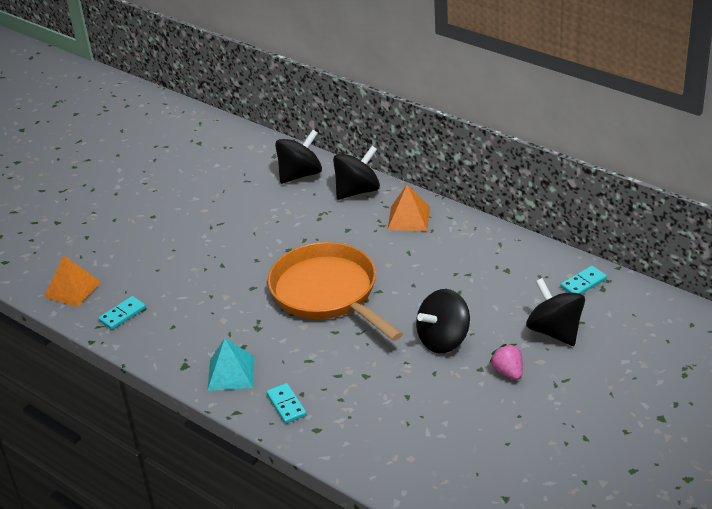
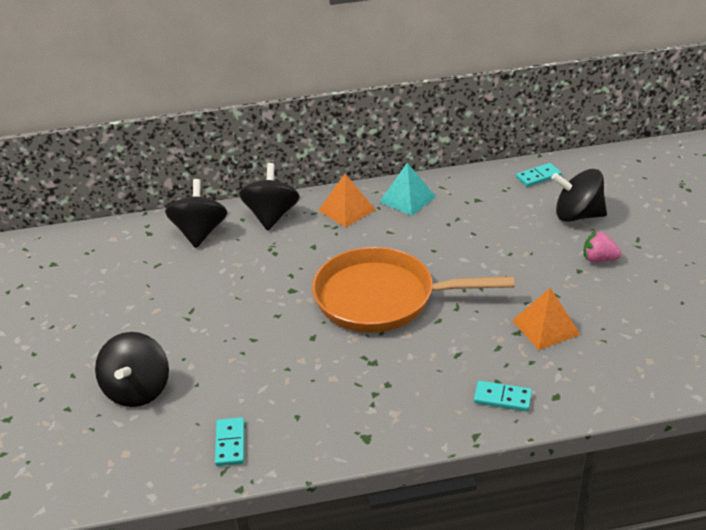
camera: 50 degrees left, 0 degrees up
(72, 289) = (135, 462): orange pyramid -> orange pyramid (545, 327)
(231, 373) = (416, 411): turquoise pyramid -> turquoise pyramid (407, 199)
(443, 340) = (522, 270): black spinning top -> black spinning top (138, 390)
(583, 283) = (538, 177): turquoise domino -> turquoise domino turned 60 degrees clockwise

